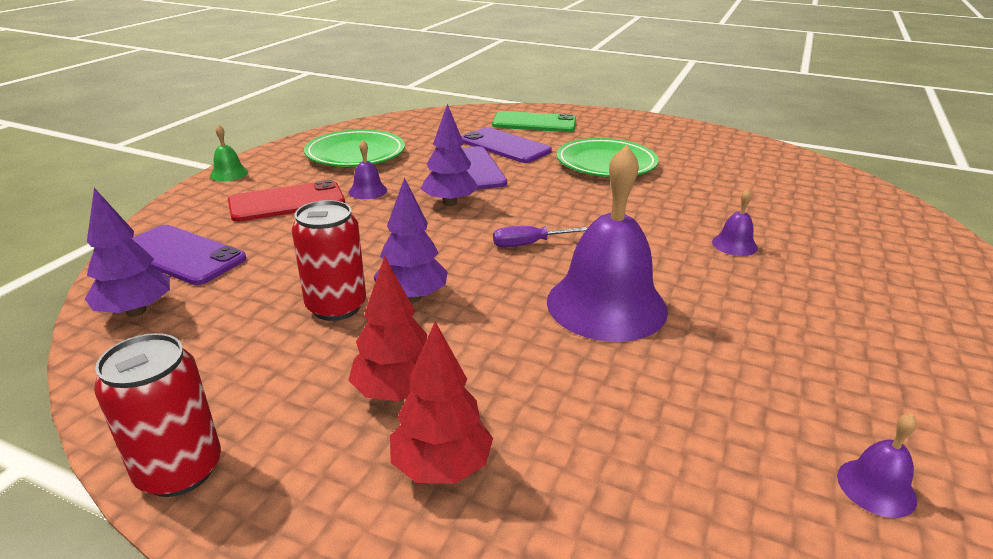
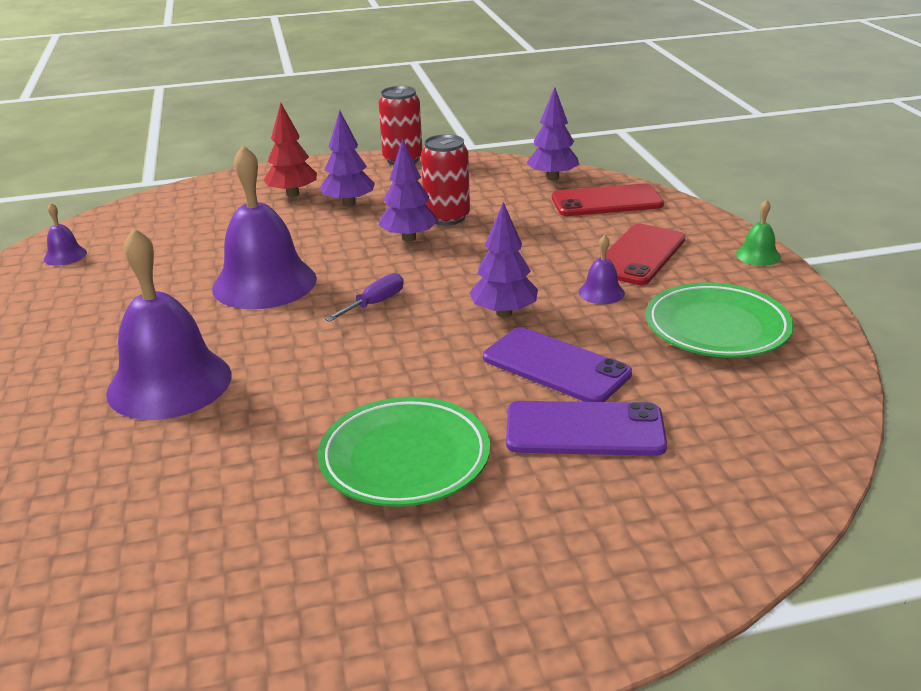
camera: 145 degrees right, 0 degrees up
(181, 255) = (606, 201): purple phone -> red phone
(397, 392) = (349, 203): red tree -> purple tree
(534, 123) = (633, 521): green phone -> none
(734, 245) = (169, 383): purple bell -> purple bell, size x2.34

